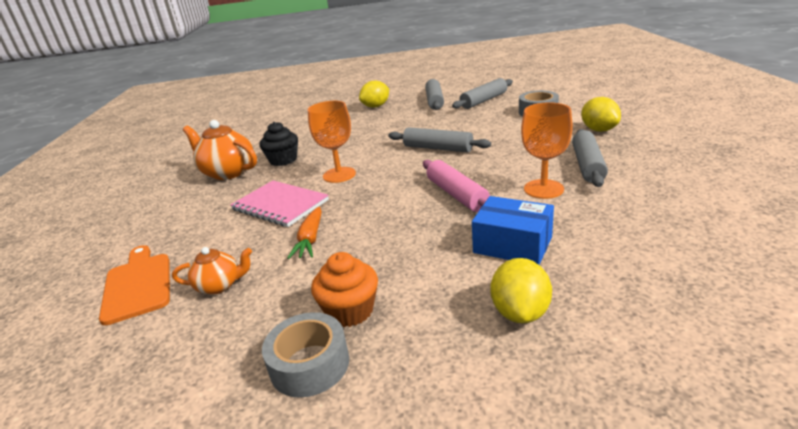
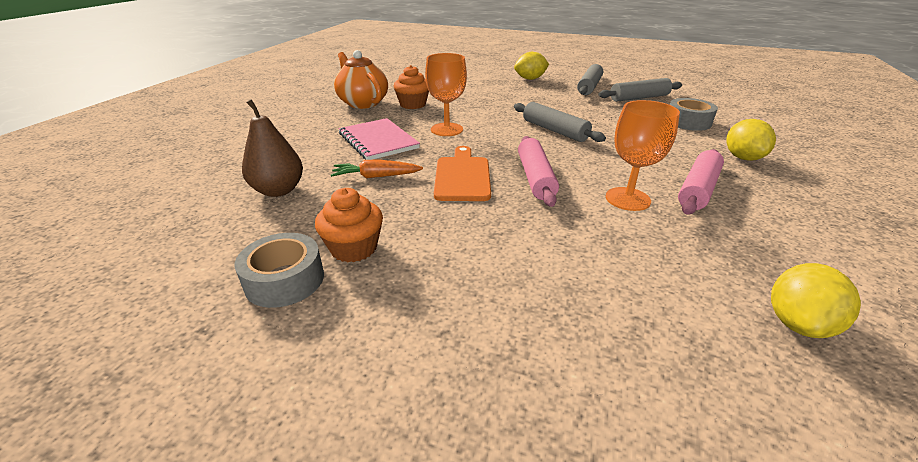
camera: 20 degrees right, 5 degrees up
(137, 285) = (227, 170): orange cutting board -> orange cutting board (462, 176)
(219, 285) = (278, 190): orange teapot -> brown pear
(283, 160) = (413, 104): black cupcake -> orange cupcake
(310, 239) = (376, 176): orange carrot -> orange carrot turned 60 degrees clockwise
(512, 245) = (548, 242): blue box -> none
(520, 312) = (499, 309): yellow lemon -> yellow lemon (798, 323)
(587, 165) = (697, 190): grey rolling pin -> pink rolling pin

